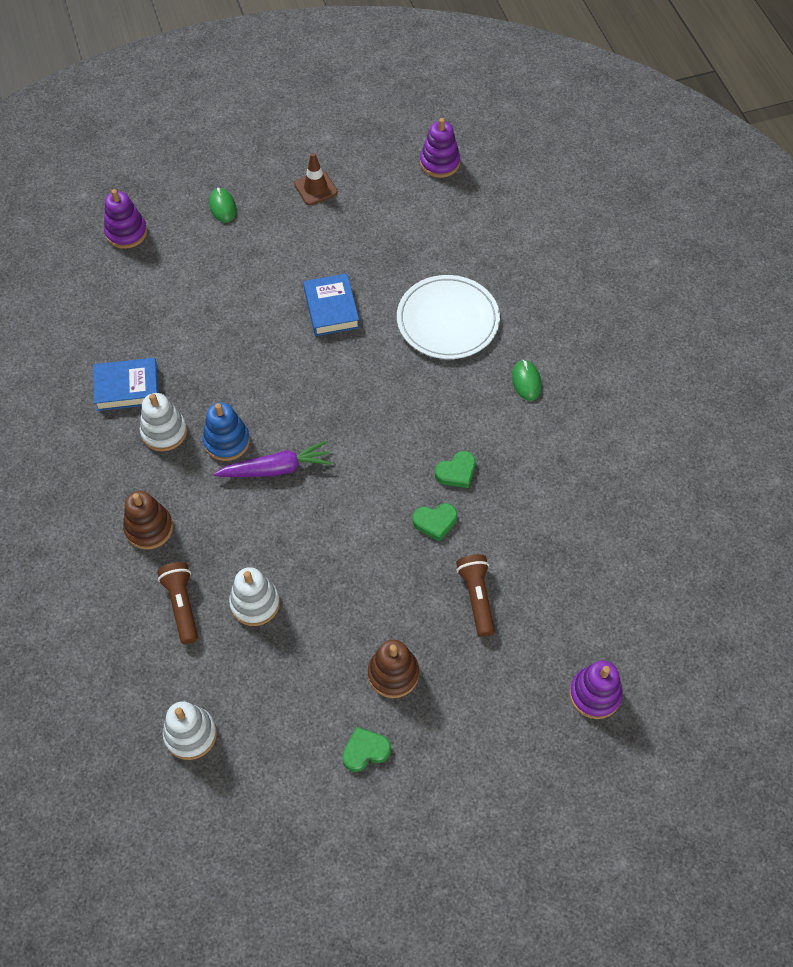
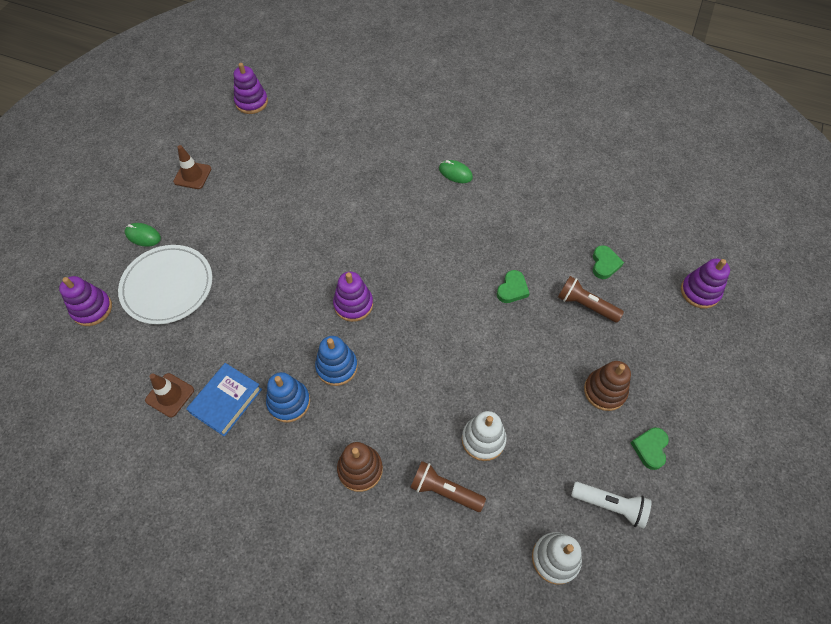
camera: 50 degrees left, 0 degrees up
(100, 346) = (170, 395): none -> brown traffic cone
(164, 432) = (289, 402): white stacking toy -> blue stacking toy
(276, 468) = (388, 351): purple carrot -> none
(277, 750) = (610, 505): none -> white flashlight
(299, 407) = (353, 304): none -> purple stacking toy
(331, 308) = (296, 232): blue book -> none
(447, 320) = (371, 179): white plate -> white plate (167, 286)
(456, 472) = (486, 252): green heart -> green heart (604, 264)

